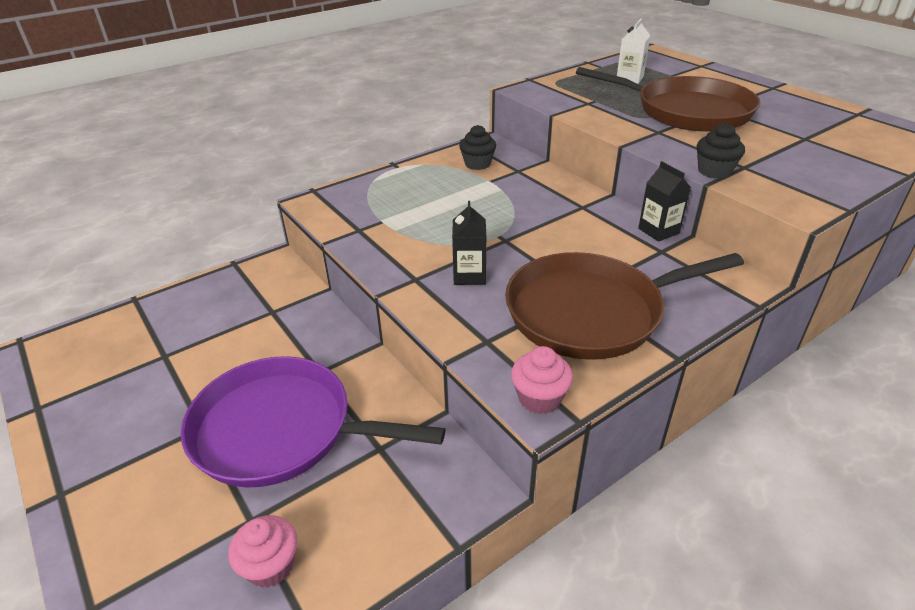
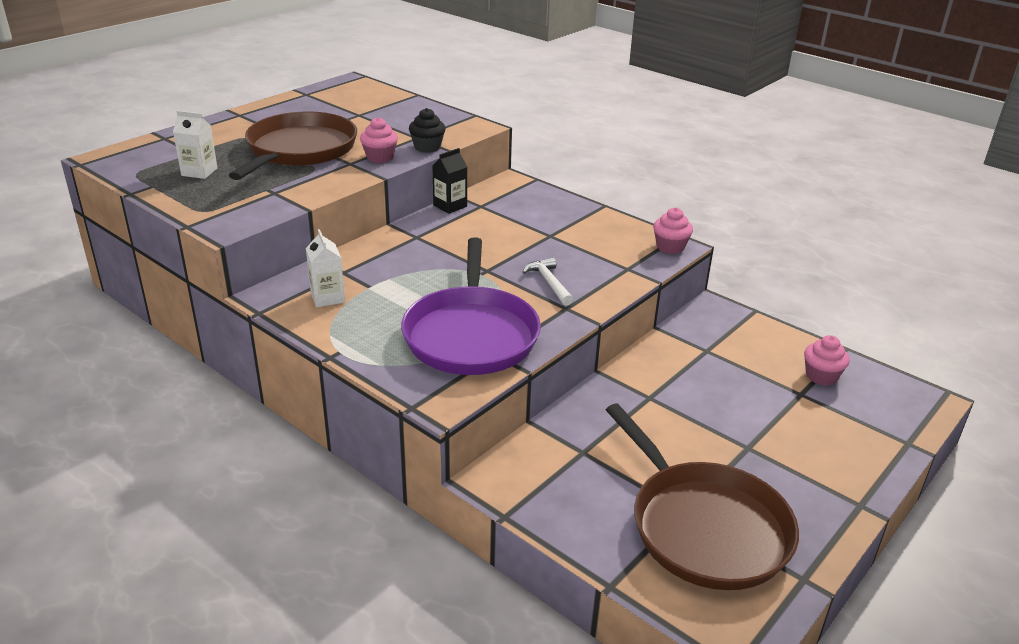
camera: 105 degrees left, 5 degrees down
(280, 430) = (722, 402): purple pan -> purple pan (471, 335)
(469, 275) = (549, 282): black carton -> white hammer
(477, 164) = (327, 297): black cupcake -> white carton
(590, 312) = (573, 232): brown pan -> brown pan (704, 527)
(677, 145) = (380, 157): none -> pink cupcake

